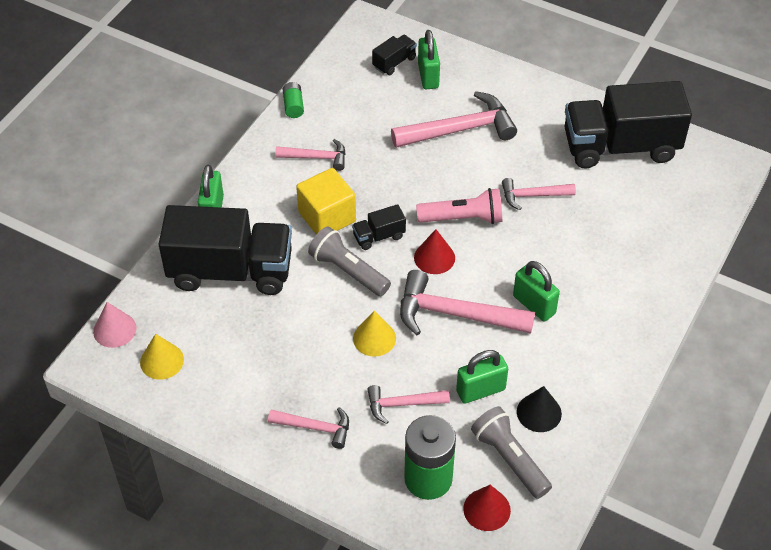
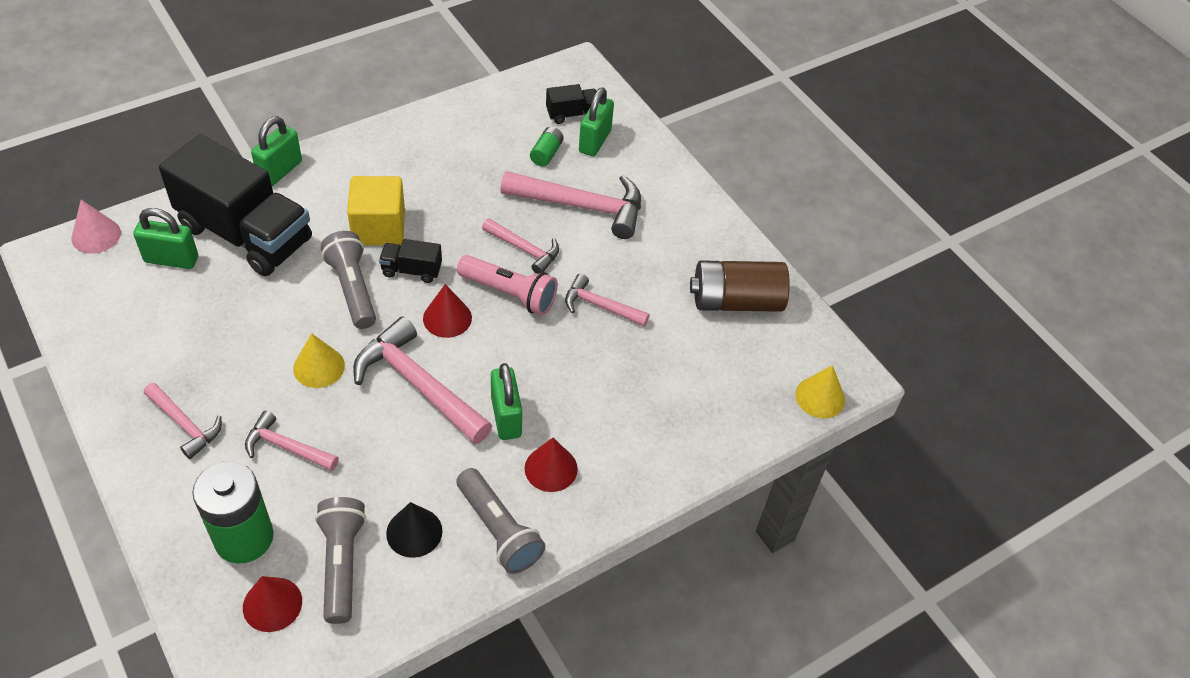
camera: 25 degrees right, 0 degrees up
(162, 361) = (109, 285): yellow cone -> yellow cone (820, 397)
(293, 106) = (440, 111): green battery -> green battery (546, 153)
(316, 157) = (419, 168): pink hammer -> pink hammer (524, 249)
(480, 390) = (375, 476): green padlock -> green padlock (171, 259)
(592, 323) = (551, 468): none -> red cone
(593, 381) = (499, 530): none -> grey flashlight
(620, 146) = (736, 301): black truck -> brown battery

